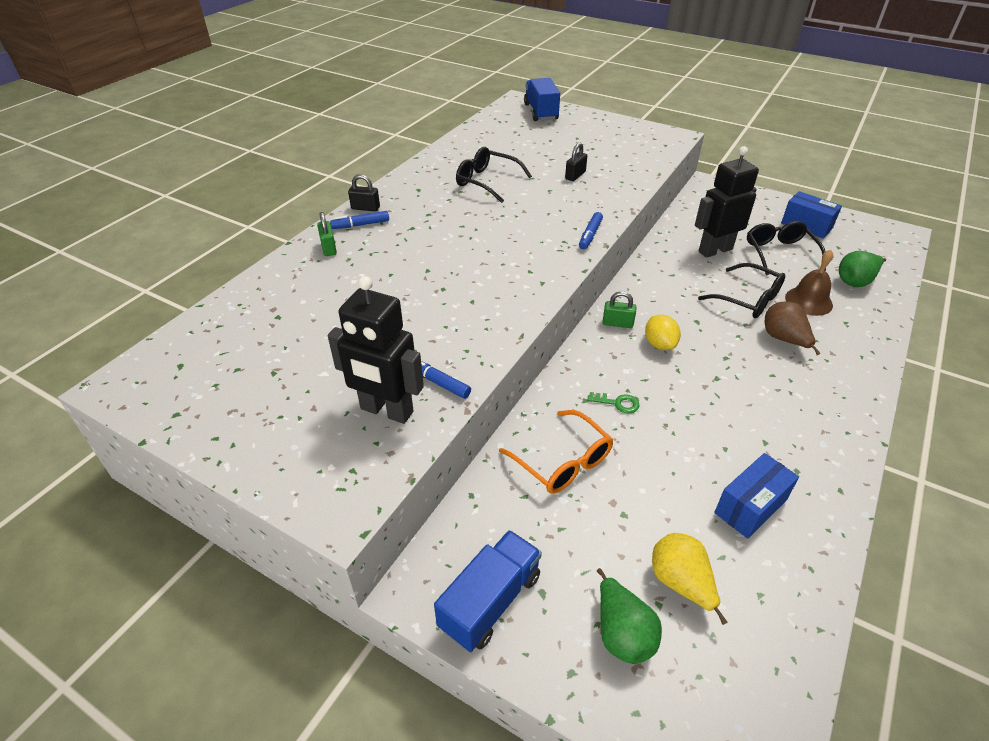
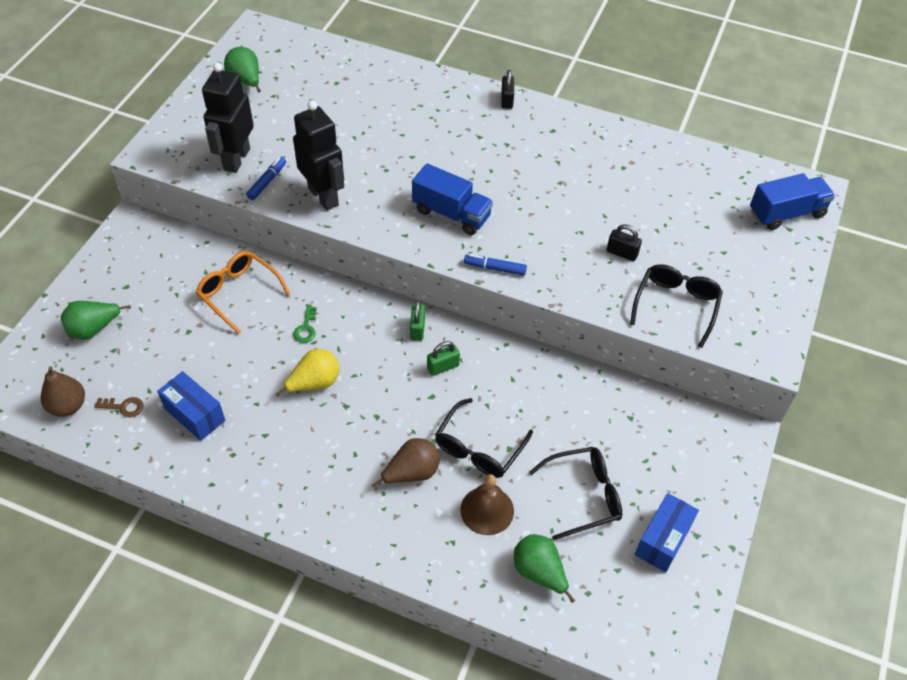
camera: 80 degrees right, 10 degrees up
(228, 399) = (246, 81): none -> green pear
(329, 248) = (434, 90): green padlock -> green padlock (443, 367)
(360, 225) = (476, 102): blue marker -> none
(486, 181) = (584, 179): black glasses -> black glasses (676, 305)
(490, 601) = (121, 260): blue truck -> blue truck (451, 213)
(563, 462) = (238, 293): orange glasses -> orange glasses turned 90 degrees clockwise
(659, 344) = (390, 362): yellow lemon -> none
(680, 583) = (128, 363): yellow pear -> yellow pear (314, 383)
(715, 250) = (573, 425): black robot -> black robot (323, 196)
(752, 586) = (124, 407): none -> brown key
(763, 661) = (68, 406): none -> brown pear

